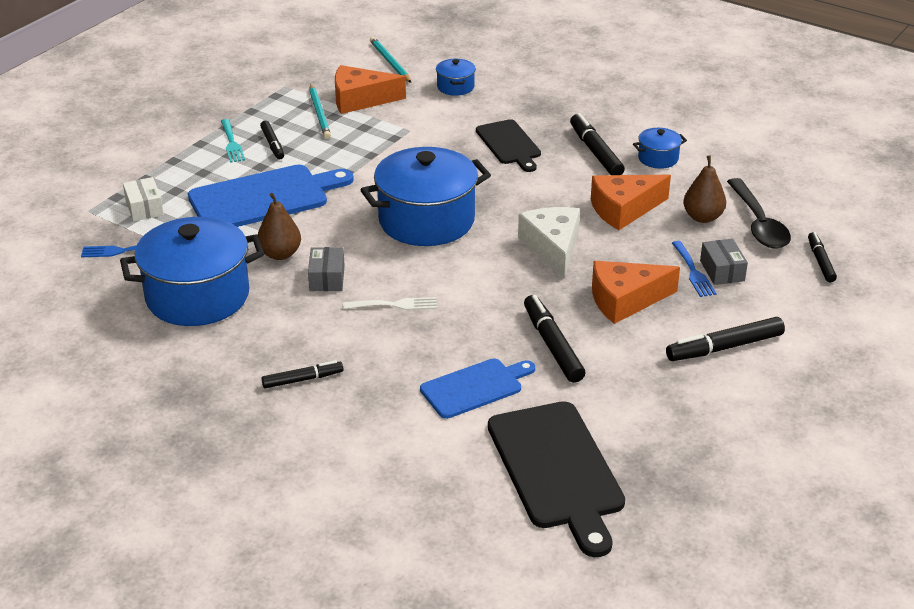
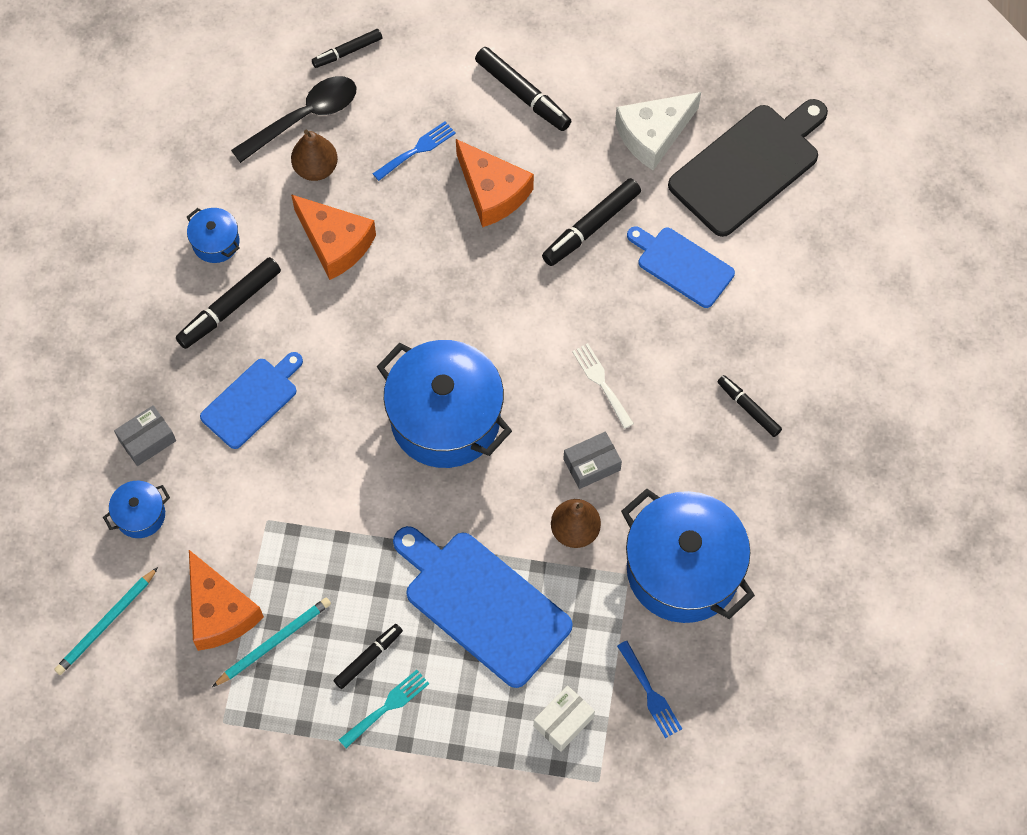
camera: 115 degrees left, 30 degrees up
(509, 144) = (252, 400): black cutting board -> blue cutting board
(552, 247) = (436, 282): white cheese -> white cheese (653, 135)
(722, 271) = (403, 127): grey box -> grey box (147, 440)

